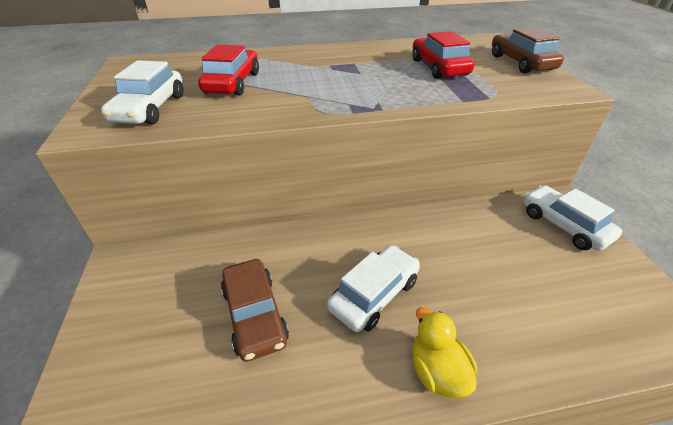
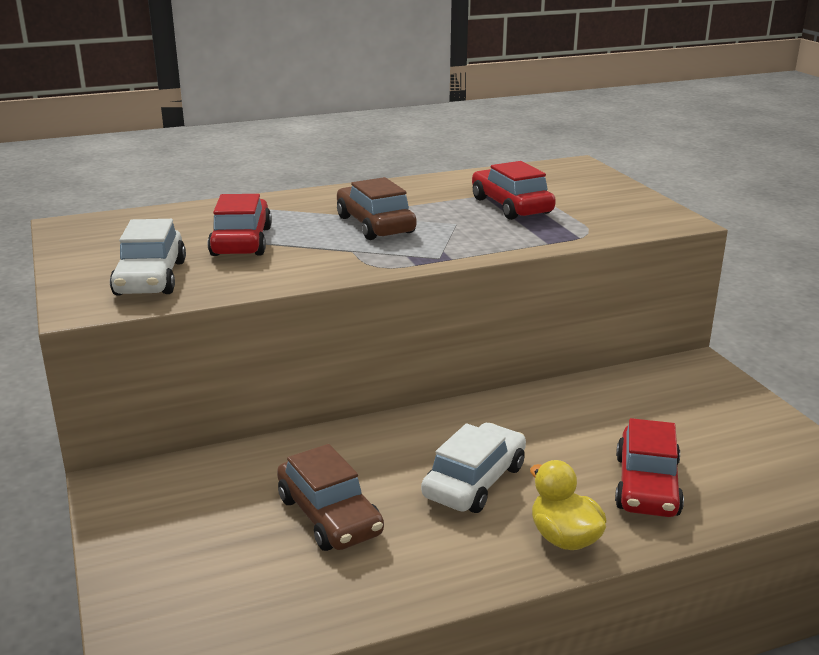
camera: 10 degrees left, 15 degrees down
(514, 319) = (647, 486): none -> red car
(521, 63) = (616, 194): brown car -> brown car (375, 225)
(563, 225) = (701, 390): white car -> none

